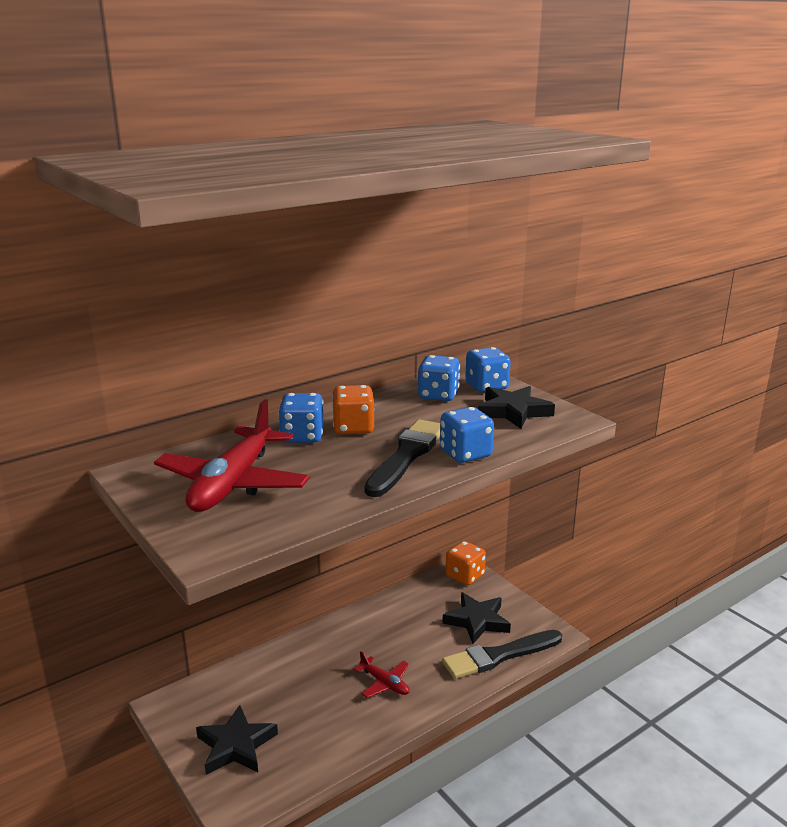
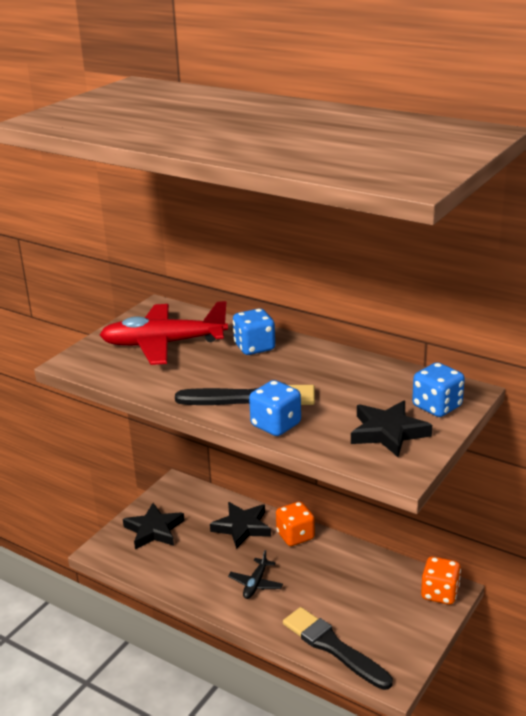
camera: 70 degrees right, 5 degrees up
(353, 428) = (286, 363): orange dice -> orange dice (295, 536)
(384, 683) = (255, 583): red plane -> black plane
(438, 395) = (390, 386): blue dice -> none
(477, 621) = (374, 619): black star -> black star (242, 527)

